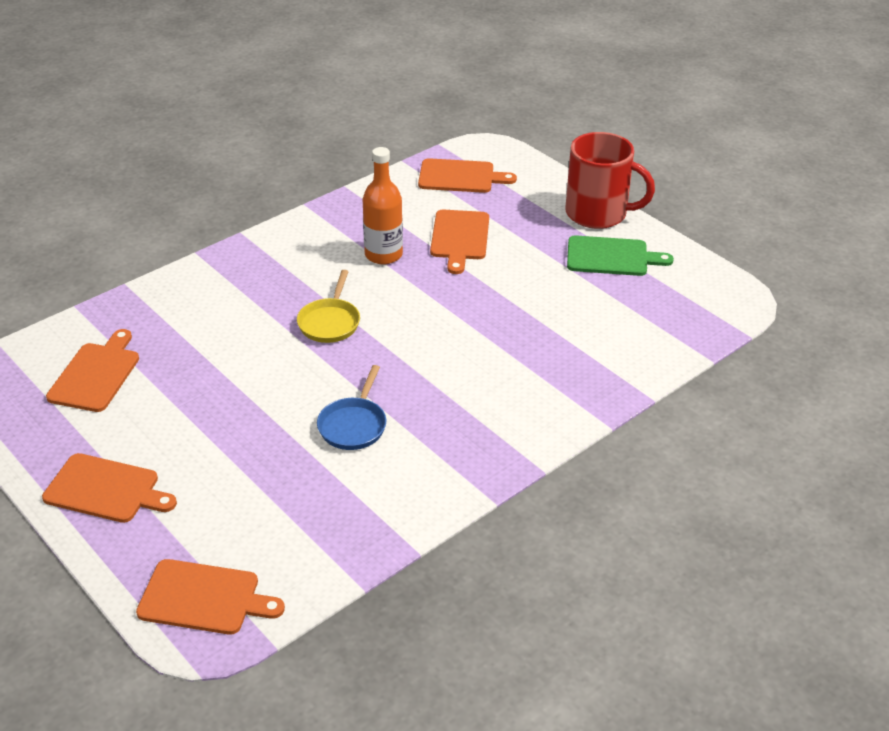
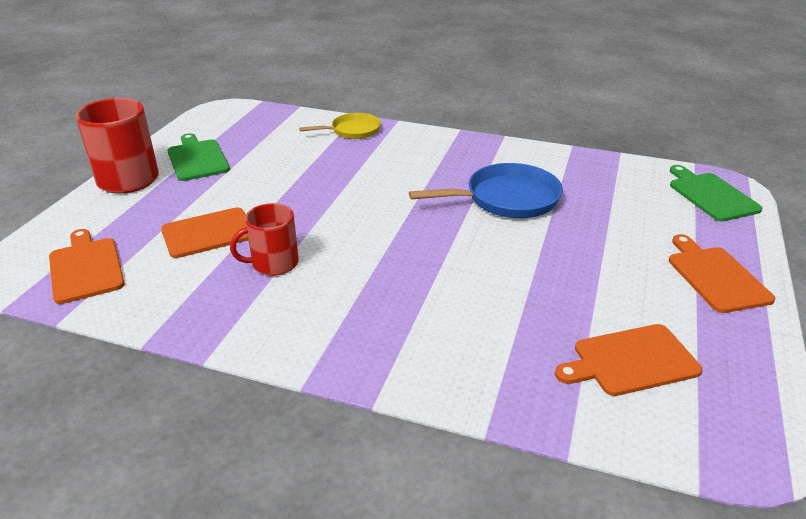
camera: 120 degrees left, 5 degrees down
(204, 598) = (711, 195): orange cutting board -> green cutting board
(330, 322) = (404, 254): yellow pan -> yellow pan (352, 131)
(354, 425) = (506, 199): blue pan -> blue pan, size x1.60
(383, 255) = (273, 264): orange bottle -> red mug

